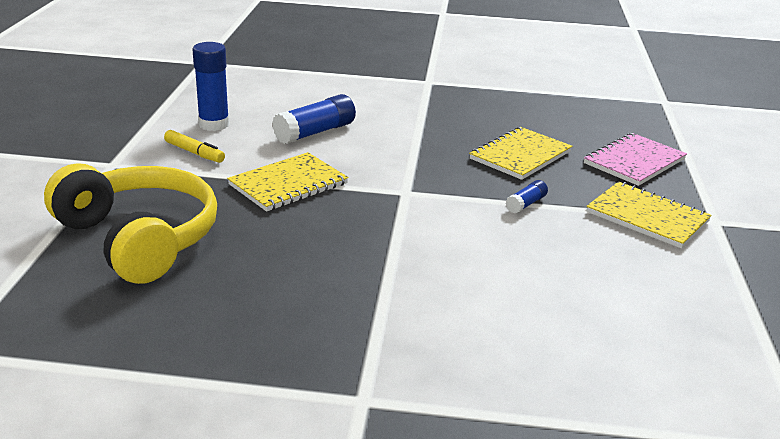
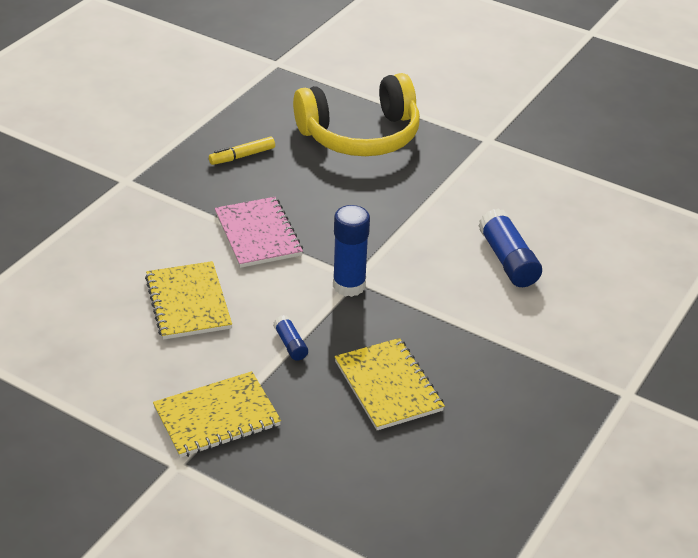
camera: 115 degrees right, 10 degrees up
(194, 153) = (493, 182): yellow marker -> yellow marker (242, 156)
(214, 124) = (552, 204): blue glue stick -> blue glue stick (349, 285)
(288, 184) = (406, 218): yellow notebook -> yellow notebook (188, 302)
(634, 161) = (327, 475): pink notebook -> pink notebook (258, 234)

